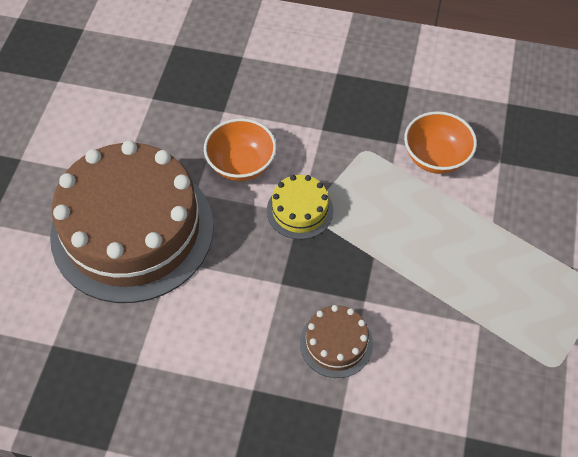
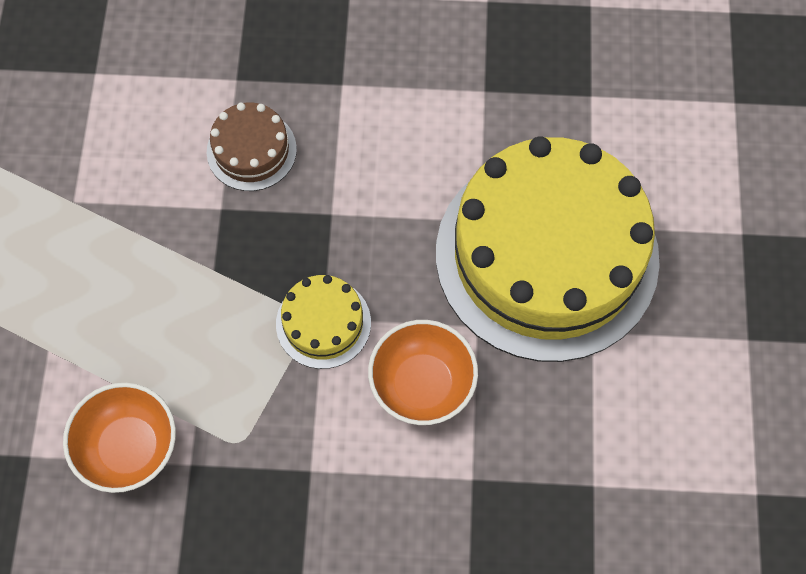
camera: 170 degrees right, 10 degrees up
(132, 230) = (546, 255): brown cake -> yellow cake

